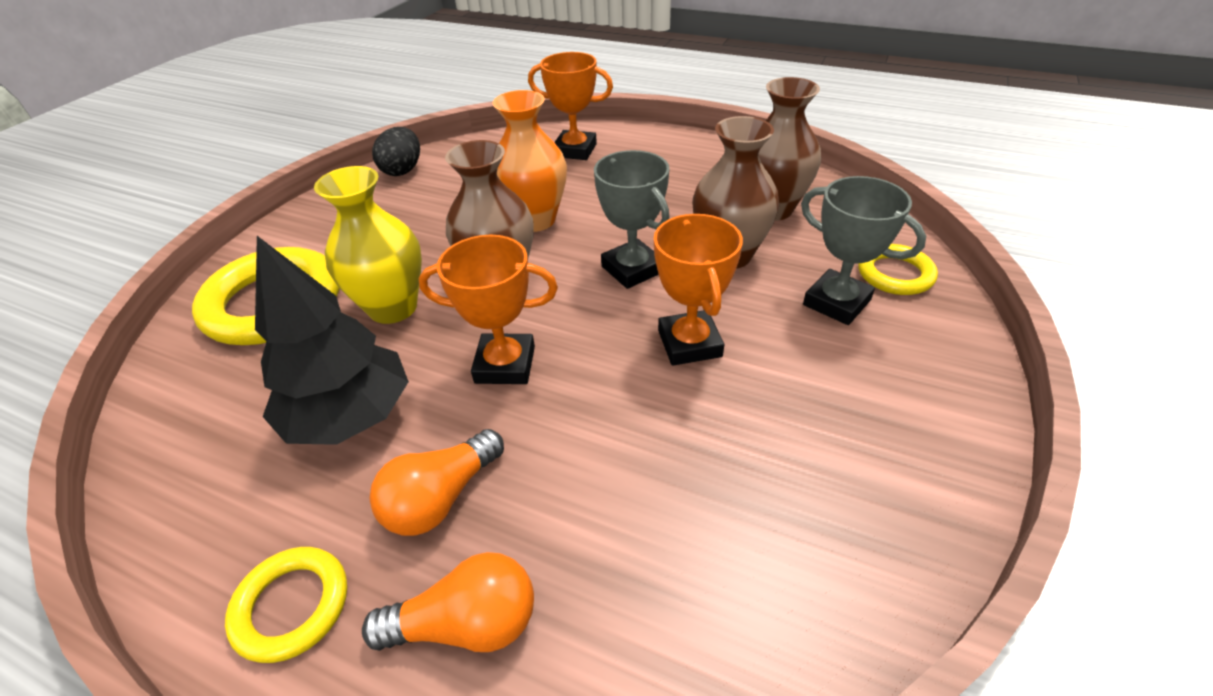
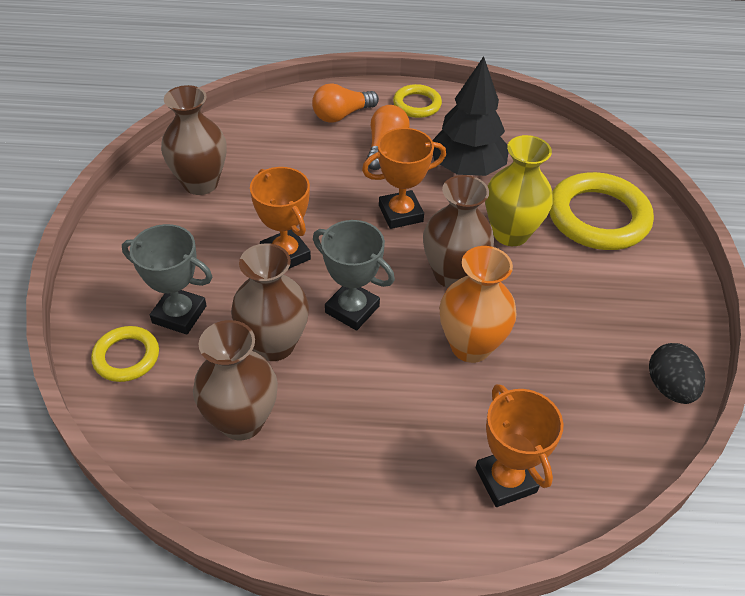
camera: 155 degrees right, 5 degrees up
(575, 150) = (505, 480): orange trophy -> orange trophy turned 75 degrees clockwise
(809, 505) = (200, 183): none -> brown vase

